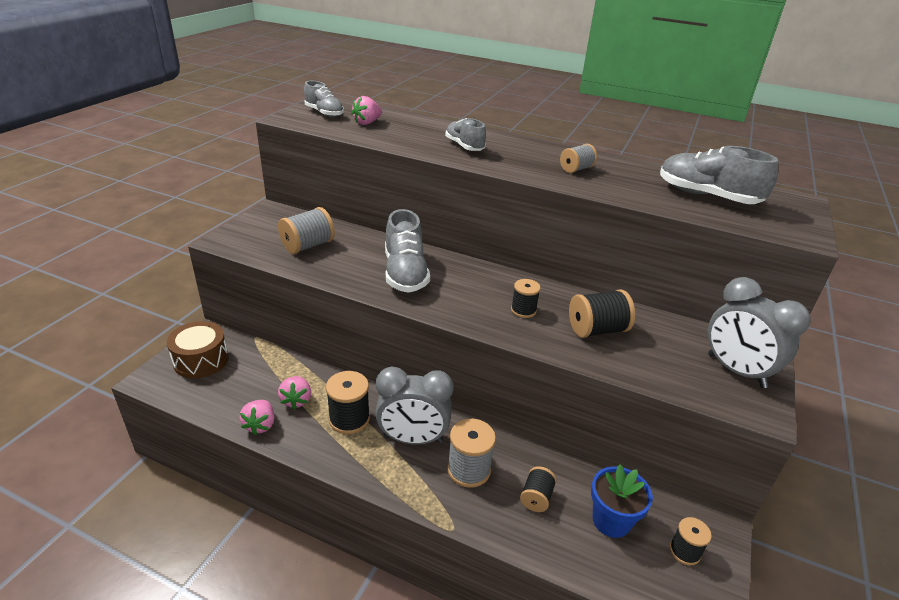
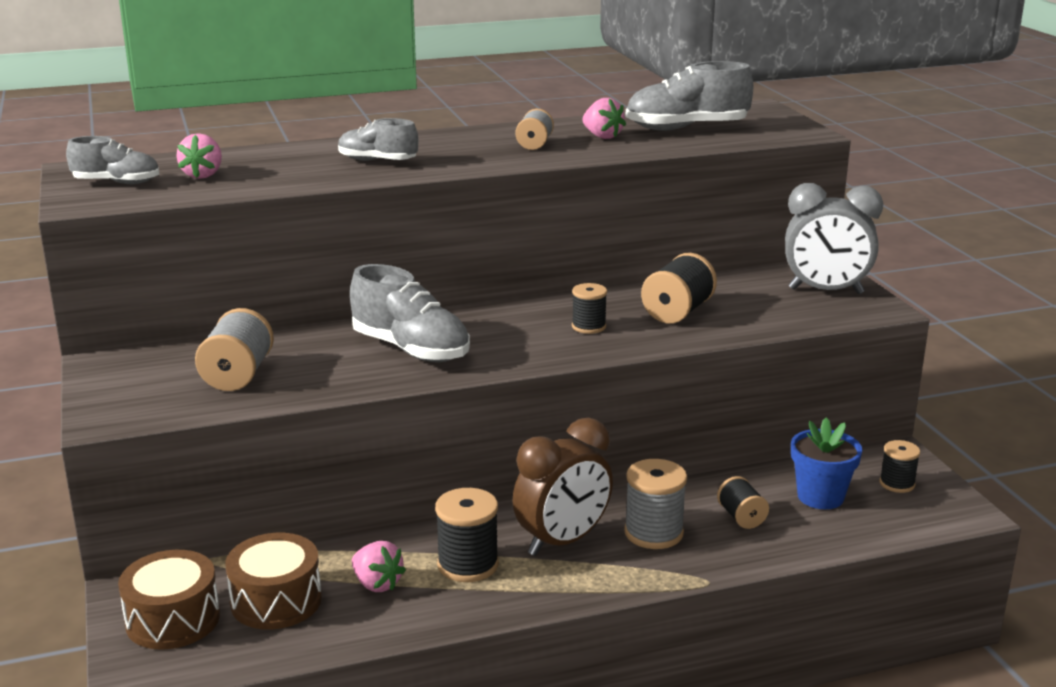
camera: 40 degrees left, 10 degrees down
(247, 379) = (276, 601): none -> brown drum
(260, 425) = (374, 628): pink strawberry -> pink strawberry (602, 136)
(413, 439) = (562, 541): grey clock -> brown clock

